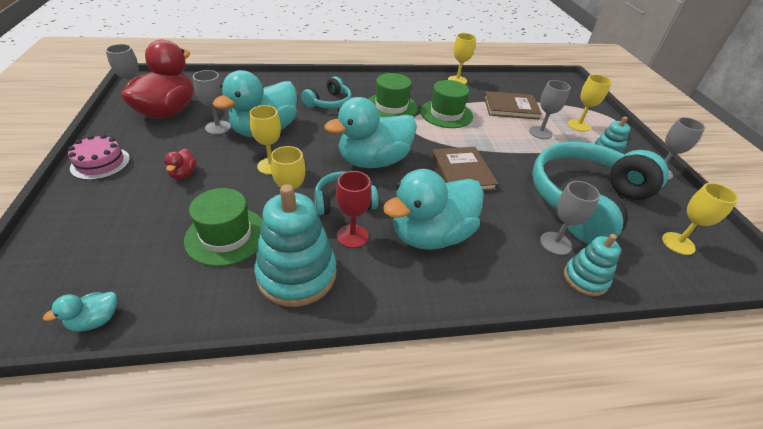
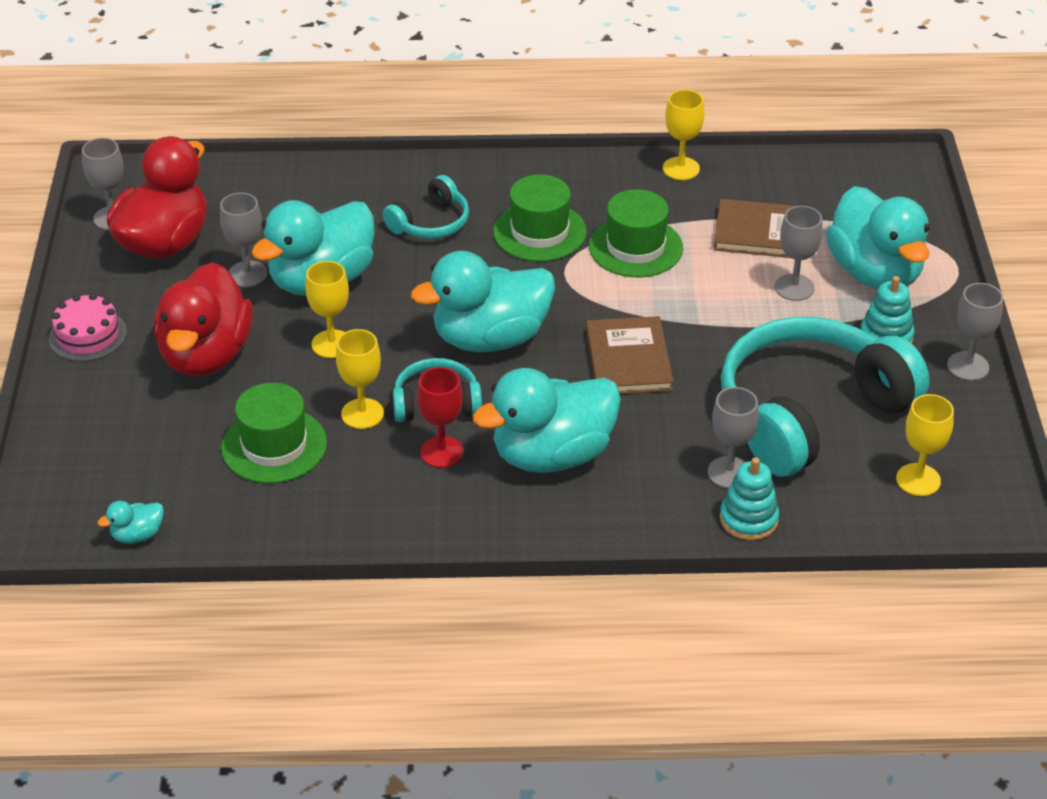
camera: 10 degrees right, 0 degrees up
(183, 174) = (206, 355): red duck -> red duck, size x2.45
(297, 274) = (365, 497): turquoise stacking toy -> none
(578, 125) = (875, 273): yellow goblet -> turquoise duck

